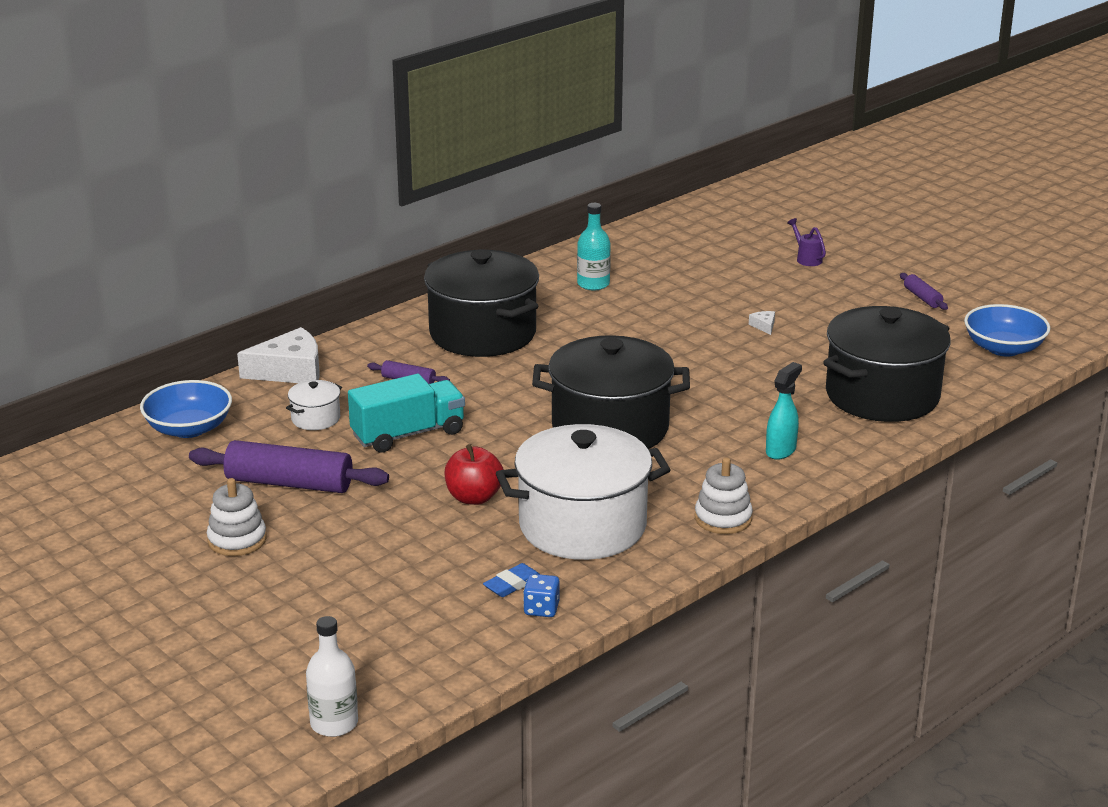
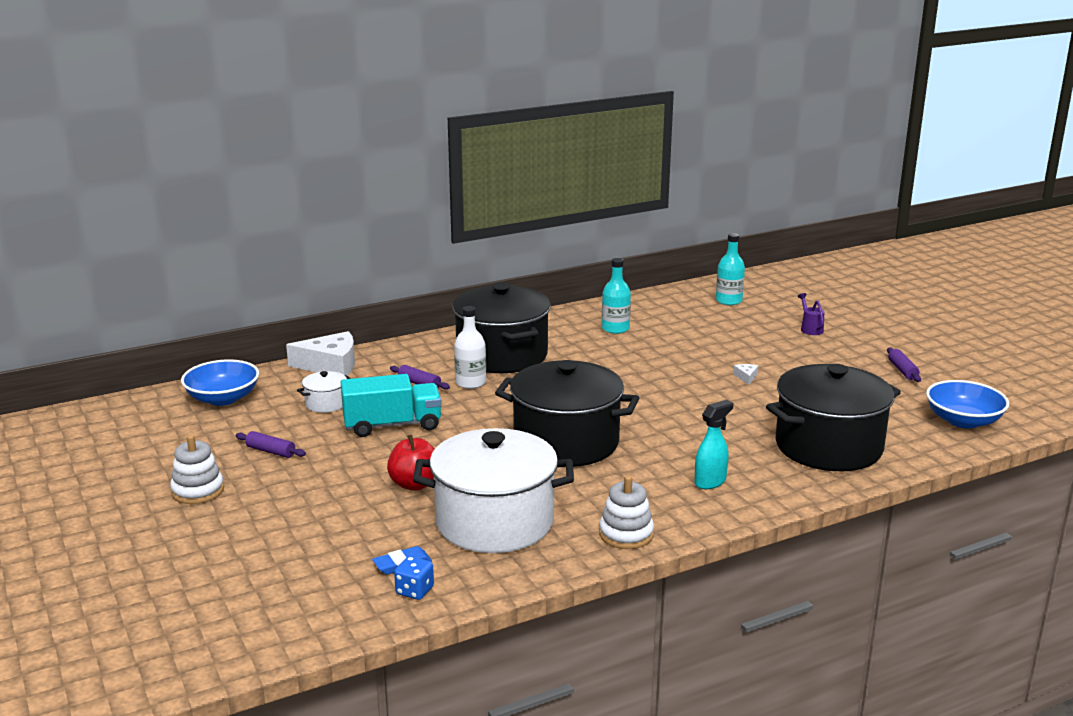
camera: 15 degrees right, 5 degrees down
(289, 483) = (270, 451): purple rolling pin -> purple rolling pin, size x0.47
(334, 723) = (166, 666): white bottle -> white bottle (470, 383)
(702, 233) = (728, 301): none -> turquoise bottle

